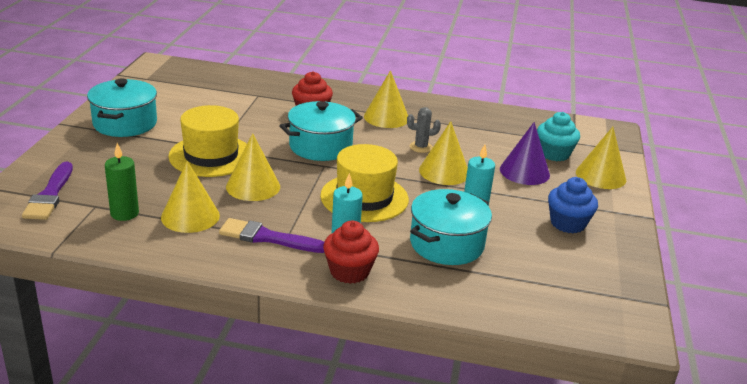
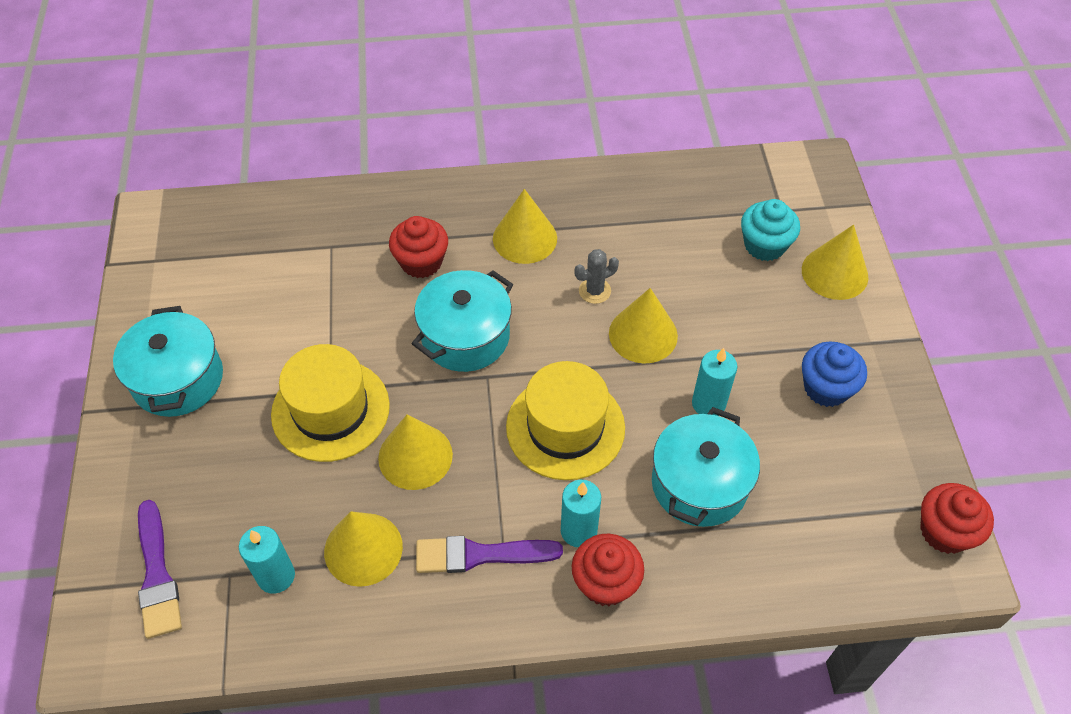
camera: 15 degrees left, 25 degrees up
(124, 213) = (276, 576): green candle -> turquoise candle
(524, 172) = (741, 298): purple cone -> none
(630, 312) = (944, 531): none -> red cupcake

